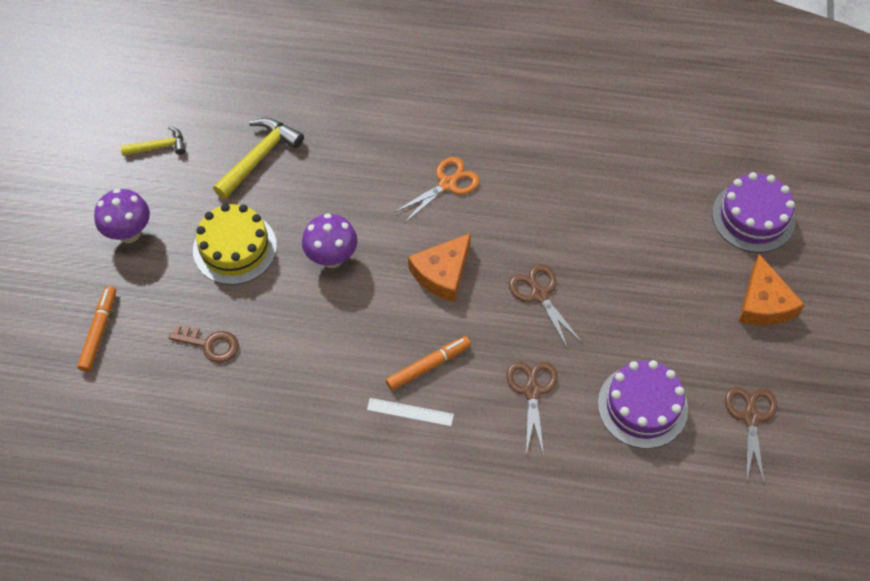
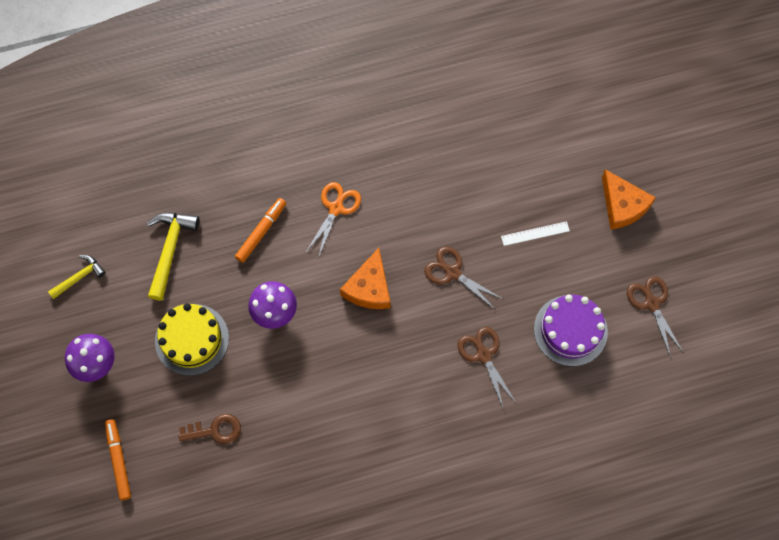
camera: 25 degrees left, 10 degrees up
(410, 412) = (400, 414): white ruler -> white ruler (535, 233)
(428, 366) = (396, 370): orange marker -> orange marker (261, 232)
(753, 217) = (584, 135): purple cake -> none

